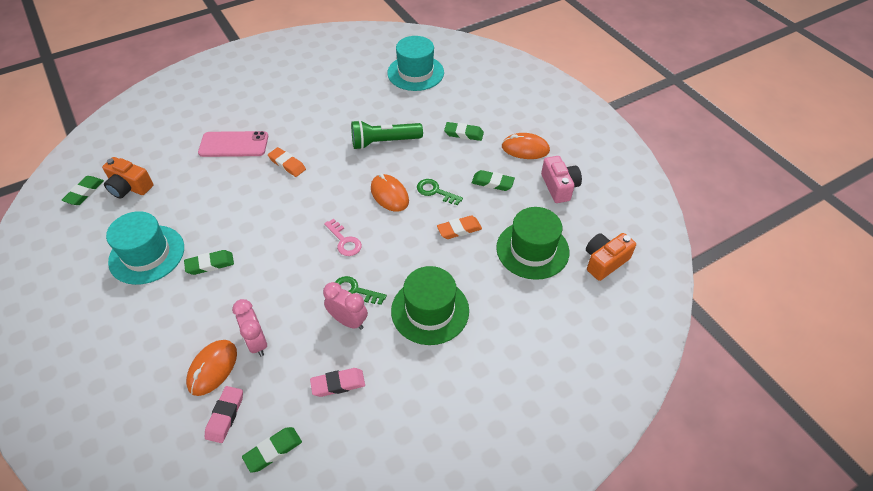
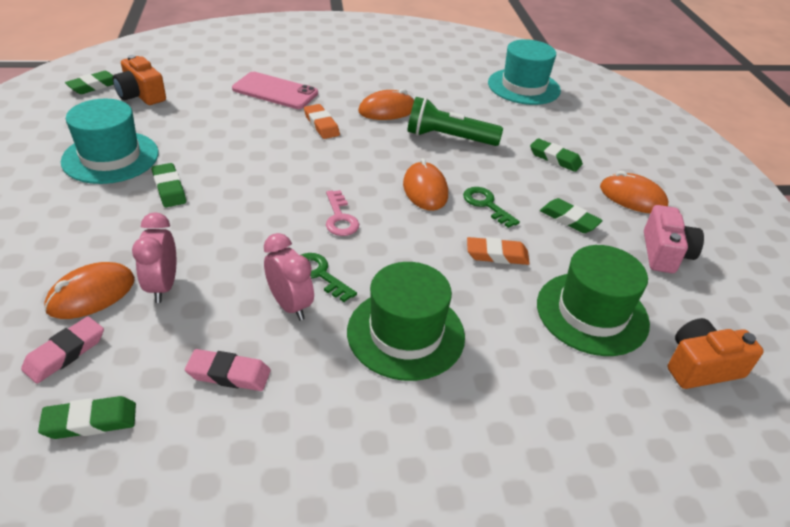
camera: 20 degrees right, 10 degrees down
(210, 264) = (169, 189): green eraser -> green eraser turned 60 degrees clockwise
(328, 132) = (387, 110): none -> orange mouse

